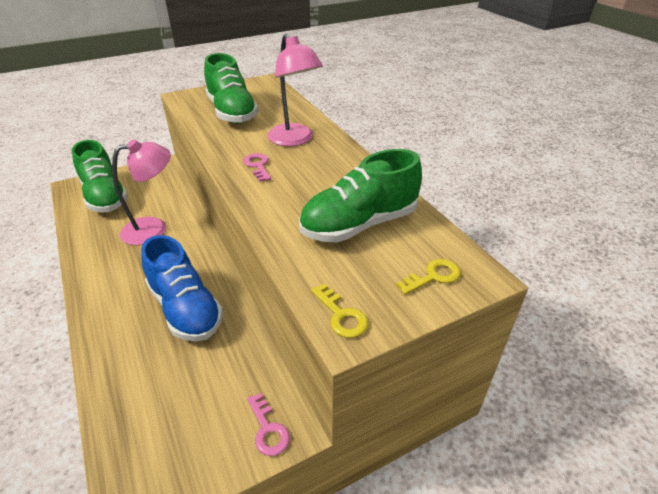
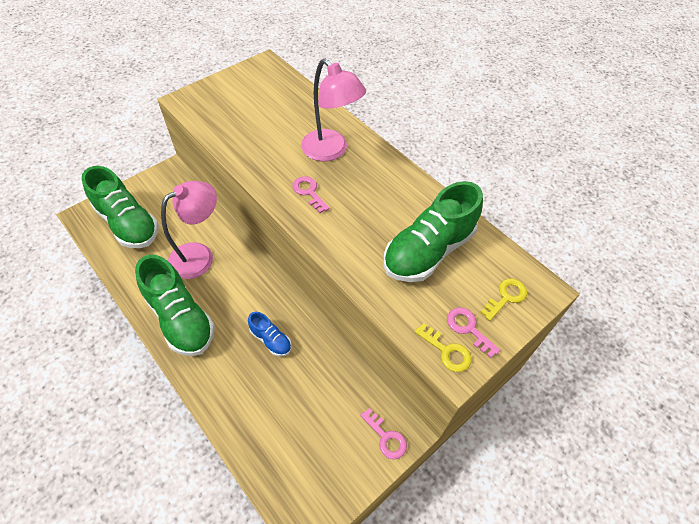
camera: 15 degrees left, 15 degrees up
(185, 309) = (271, 340): blue shoe -> blue shoe, size x0.49
(232, 112) = (250, 119): green shoe -> green shoe (181, 318)
(376, 298) = (468, 328): none -> pink key

